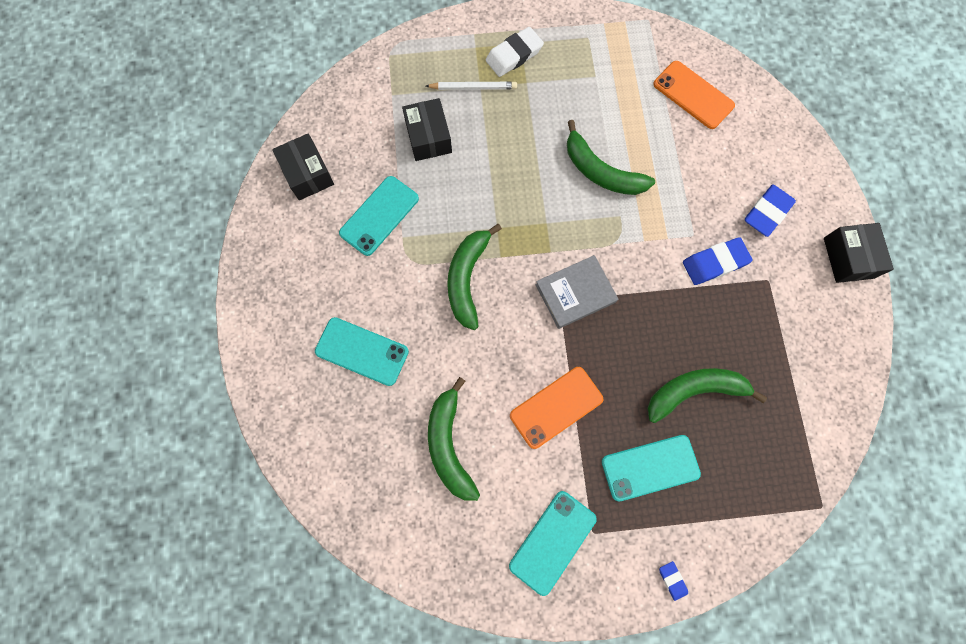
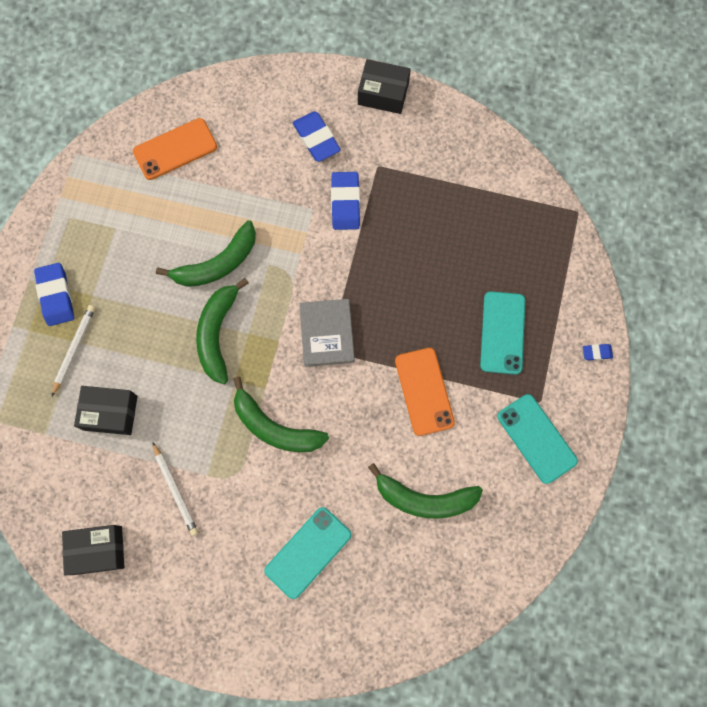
camera: 70 degrees left, 0 degrees up
(379, 216) = (175, 490): turquoise phone -> white pencil
(514, 55) = (56, 296): white eraser -> blue eraser
(694, 391) = (451, 269): green banana -> green banana (217, 334)

